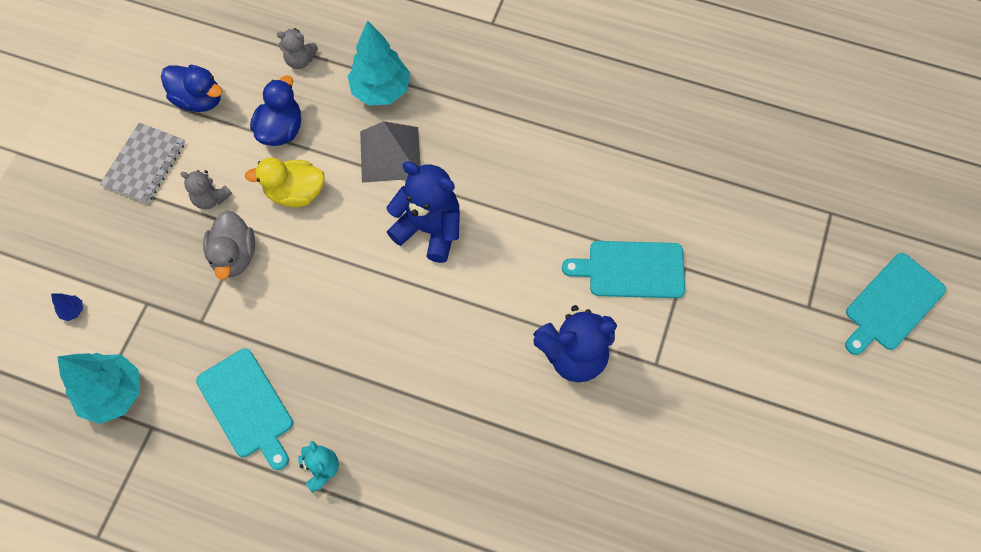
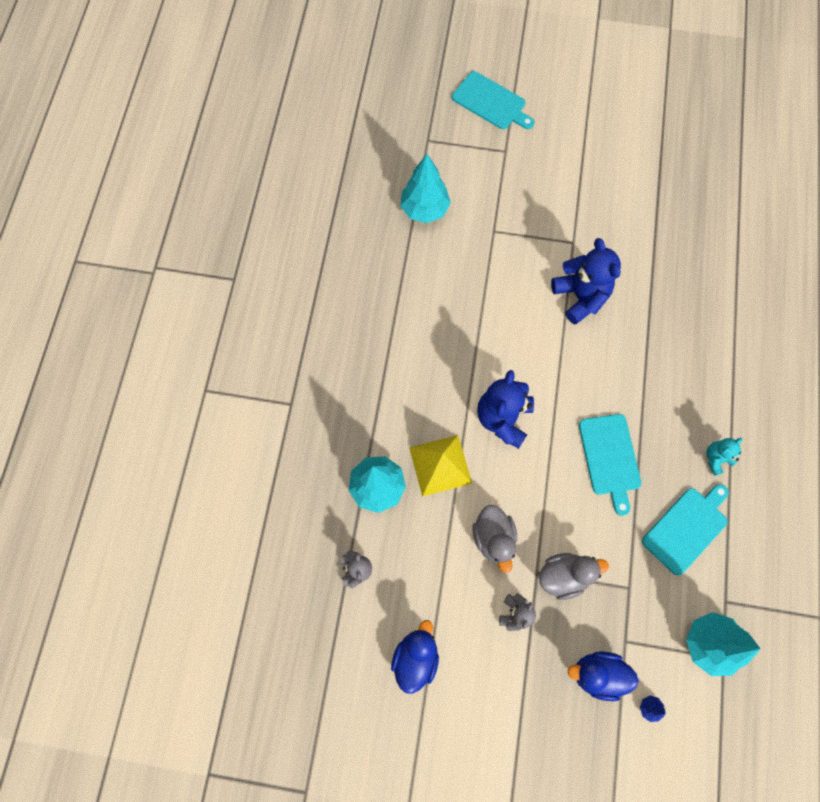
camera: 100 degrees left, 5 degrees up
(144, 164) = (494, 689): grey notebook -> none
(281, 129) = (433, 568): blue duck -> blue duck (597, 674)
(295, 192) = (493, 538): yellow duck -> grey duck
(390, 154) = (440, 465): grey pyramid -> yellow pyramid
(631, 269) = (503, 266): turquoise cutting board -> turquoise cutting board (609, 458)
(724, 192) = (424, 209): none -> turquoise tree

